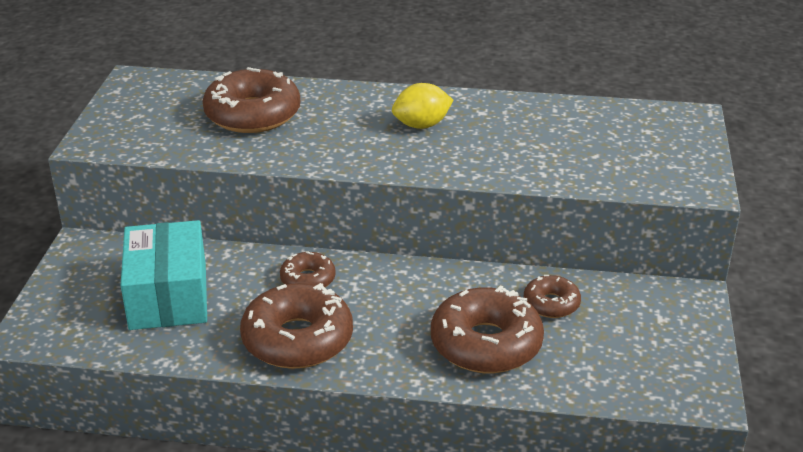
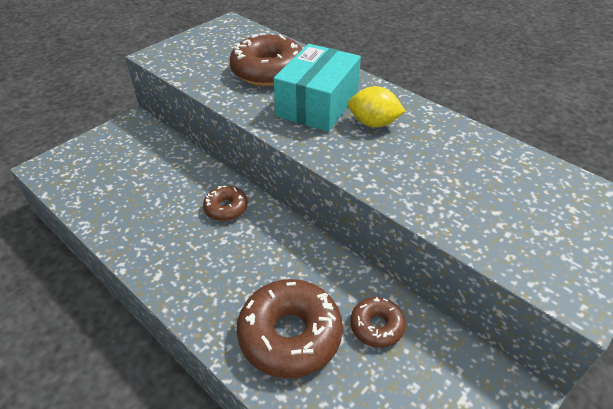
camera: 35 degrees right, 10 degrees up
(168, 296) = (137, 178): turquoise box -> turquoise box (317, 104)
(297, 339) = (171, 253): brown donut -> none

